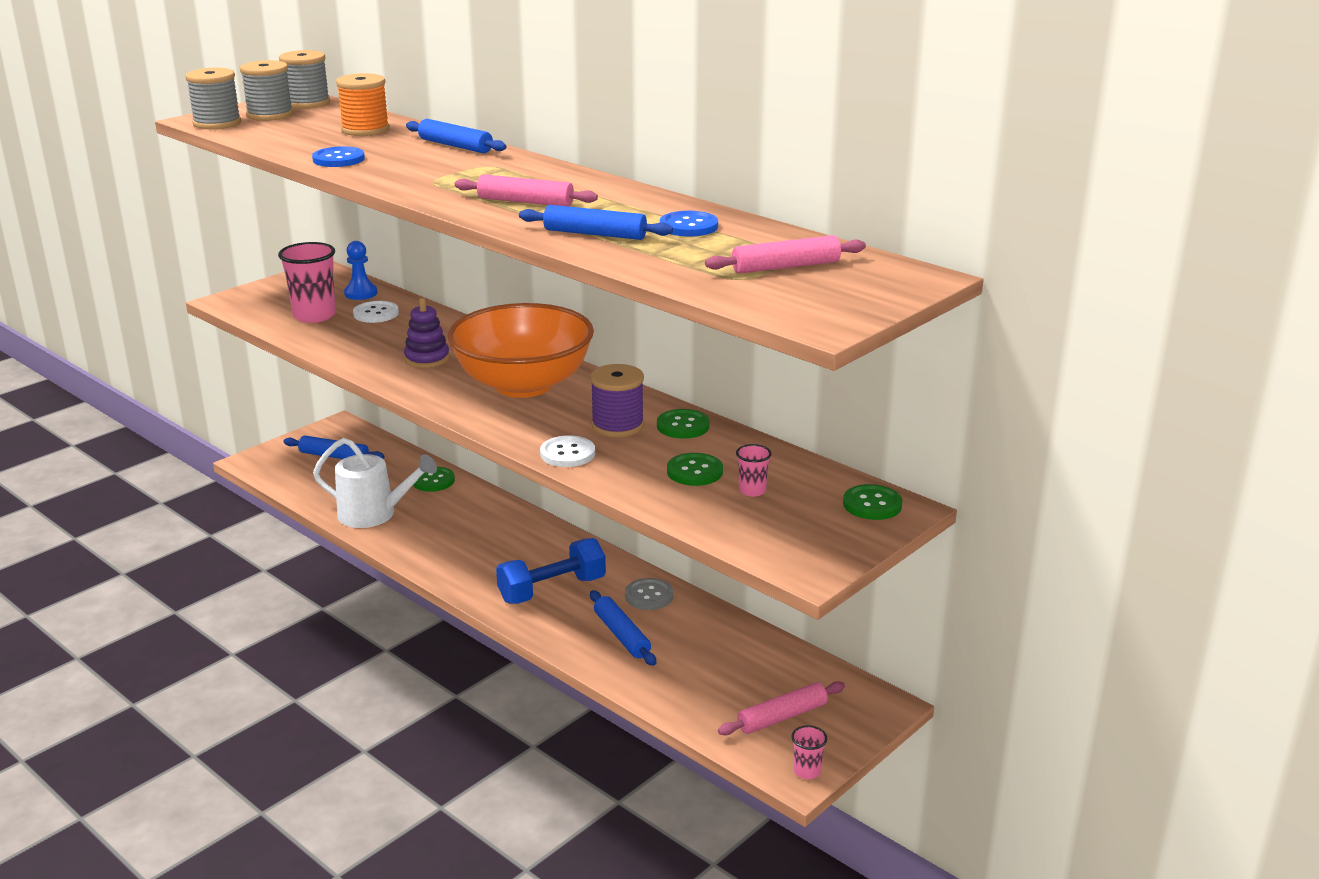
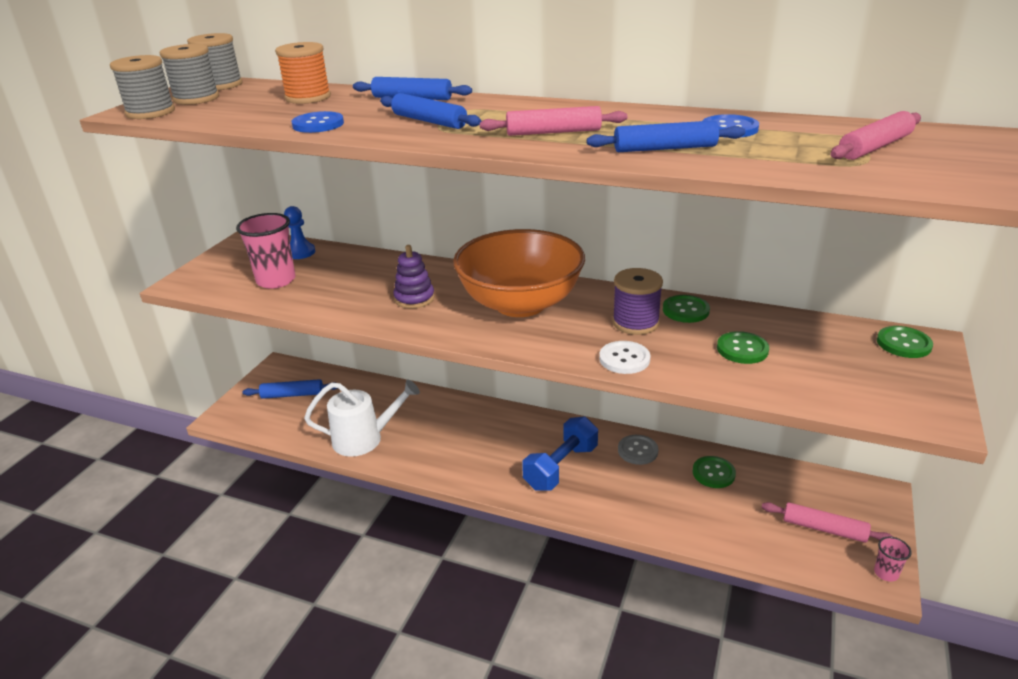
camera: 20 degrees left, 5 degrees up
(376, 313) = (330, 267): white button -> none
(433, 481) = (392, 396): green button -> green button (713, 473)
(621, 635) = (647, 492): blue rolling pin -> blue rolling pin (429, 121)
(752, 491) = (805, 355): pink cup -> none
(782, 717) = (824, 529): pink rolling pin -> pink rolling pin turned 75 degrees clockwise

